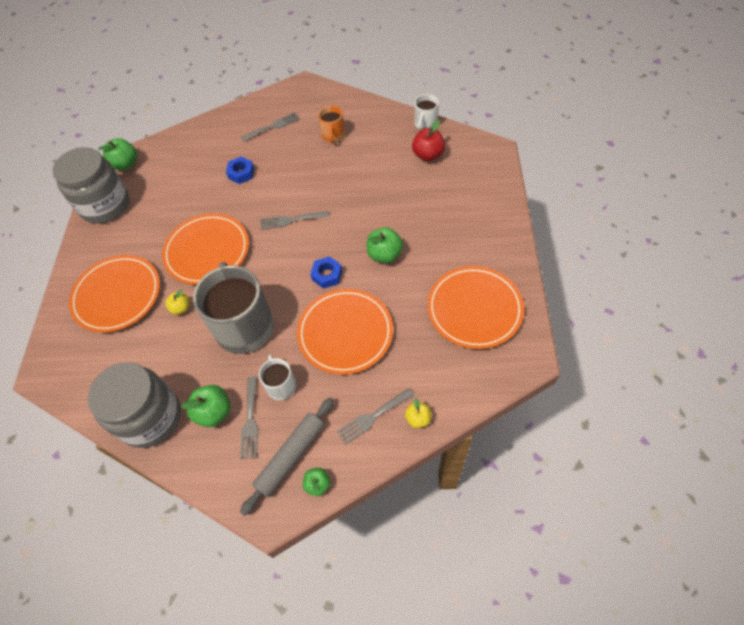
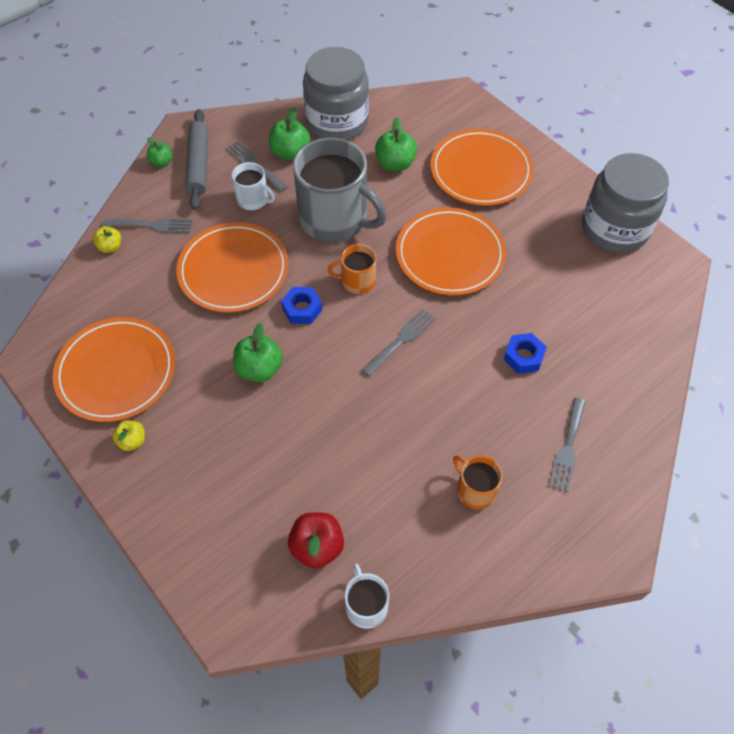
camera: 135 degrees right, 0 degrees up
(125, 164) = (664, 280): green apple -> green apple (395, 163)
(181, 308) = (410, 197): yellow apple -> yellow apple (132, 441)
(277, 271) = (357, 281): none -> orange mug
(372, 417) = (152, 225): grey fork -> grey fork turned 75 degrees clockwise

